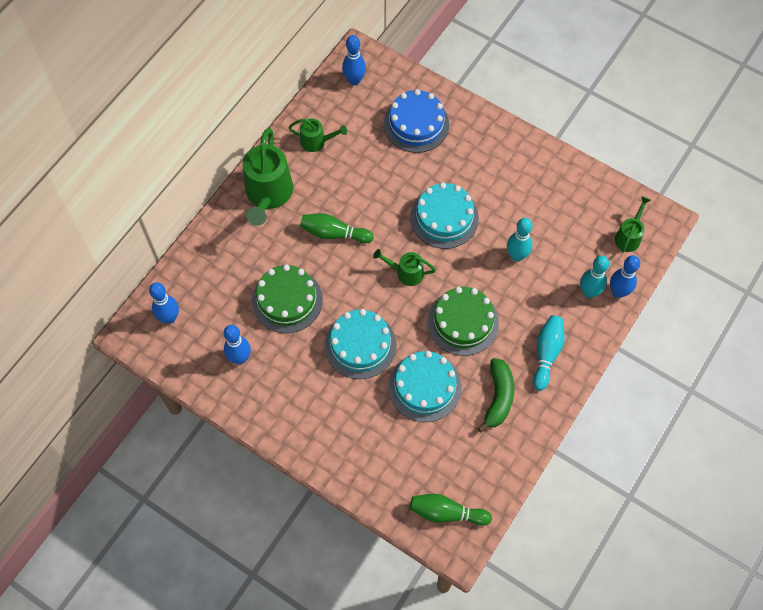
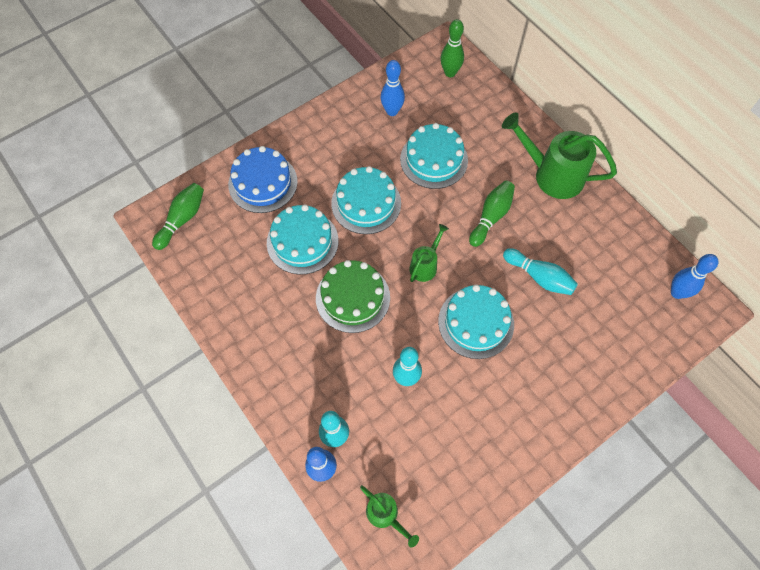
camera: 110 degrees right, 0 degrees up
(169, 318) = (450, 73): blue bowling pin -> green bowling pin
(287, 300) = (434, 159): green cake -> turquoise cake
(317, 142) = (604, 233): green watering can -> none
(416, 124) = (603, 336): blue cake -> blue cake (263, 183)
(498, 397) = (263, 300): green banana -> none
(546, 354) = (286, 363): turquoise bowling pin -> turquoise bowling pin (539, 277)

